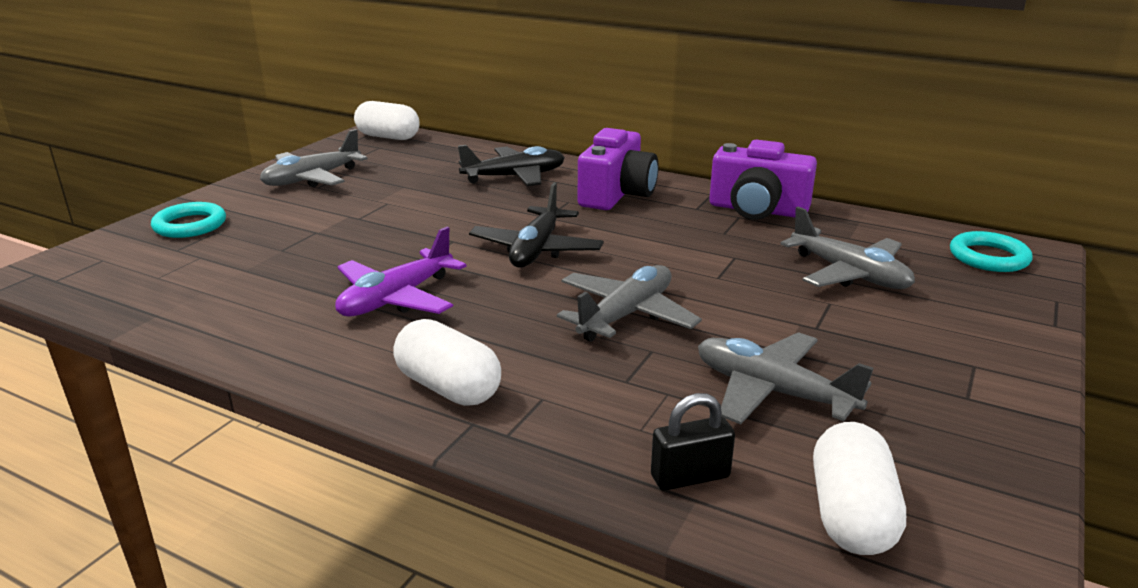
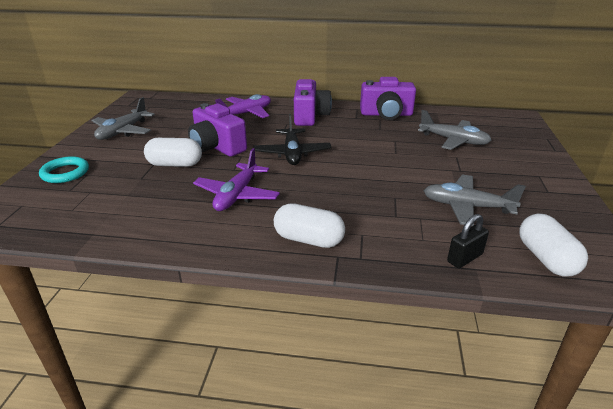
camera: 20 degrees left, 5 degrees up
(388, 137) = (150, 99): white capsule -> white capsule (175, 164)
(427, 221) = (217, 147): none -> purple camera
(515, 177) = (246, 114): black plane -> purple plane
(626, 315) = (367, 181): grey plane -> none
(988, 257) = (505, 122): turquoise ring -> none

